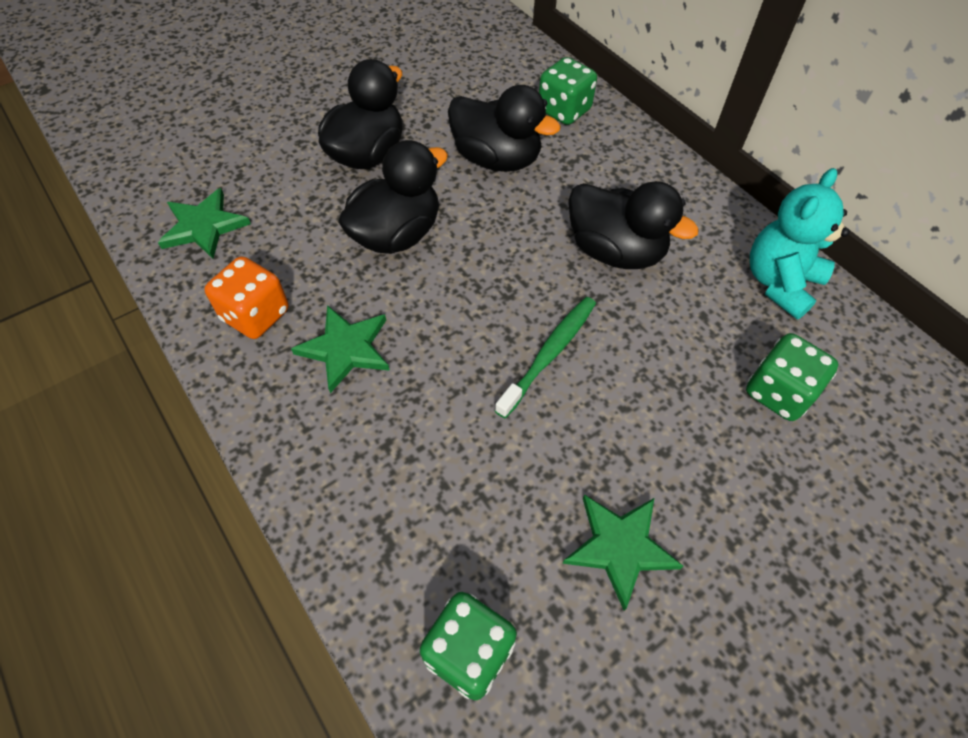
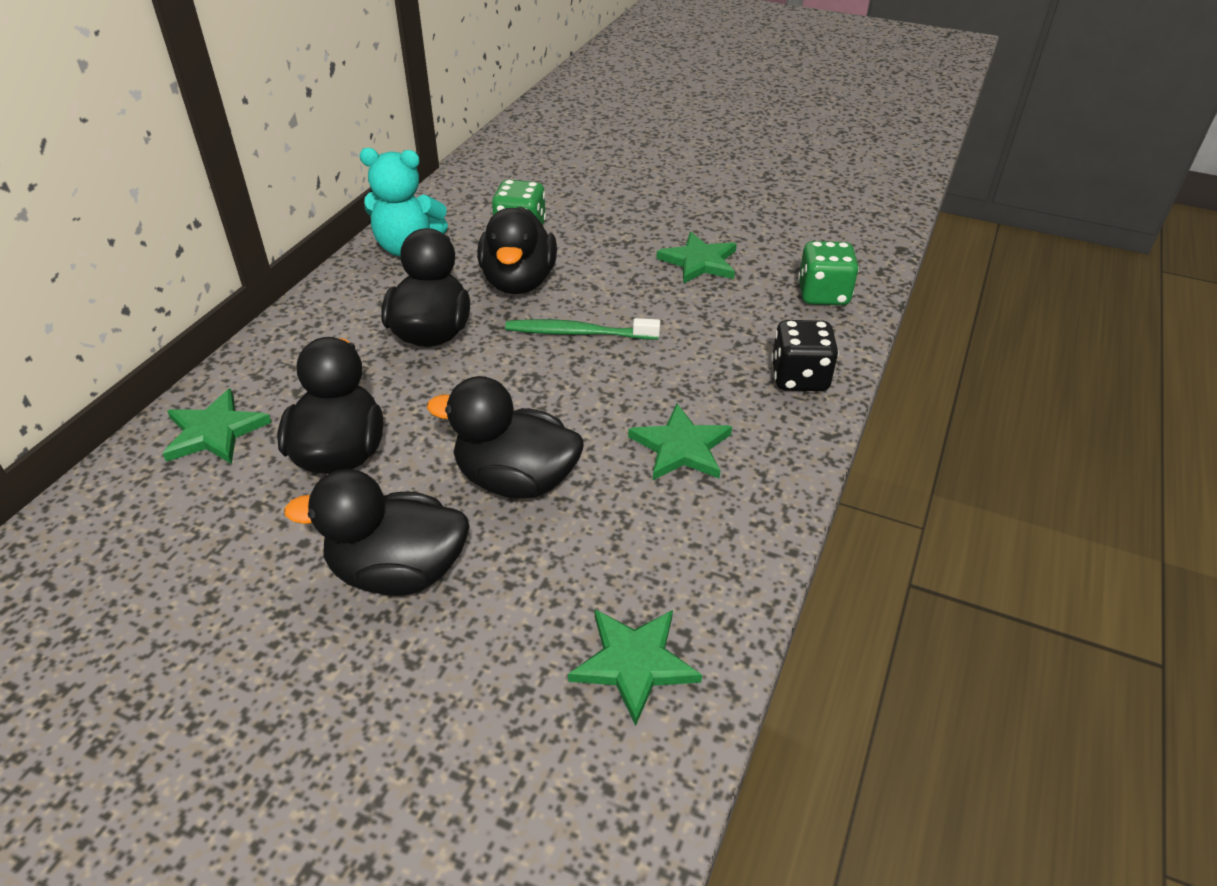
camera: 120 degrees left, 15 degrees down
(256, 315) = (705, 531): orange dice -> none
(352, 504) = (799, 378): none -> black dice
(564, 111) = (215, 431): green dice -> green star
(667, 345) = (518, 282): none -> black duck

